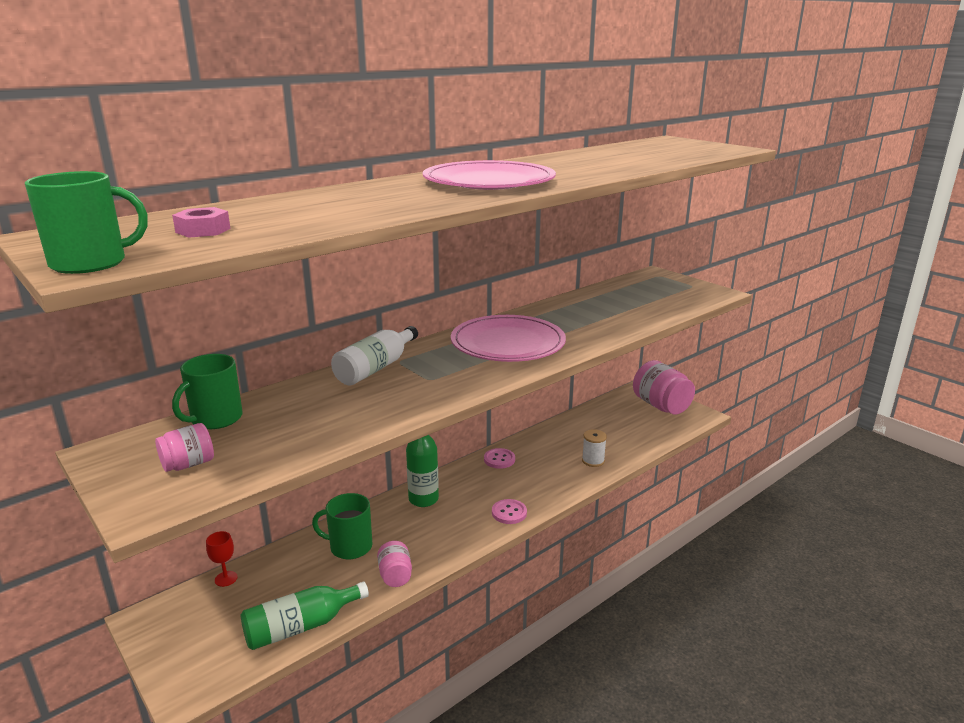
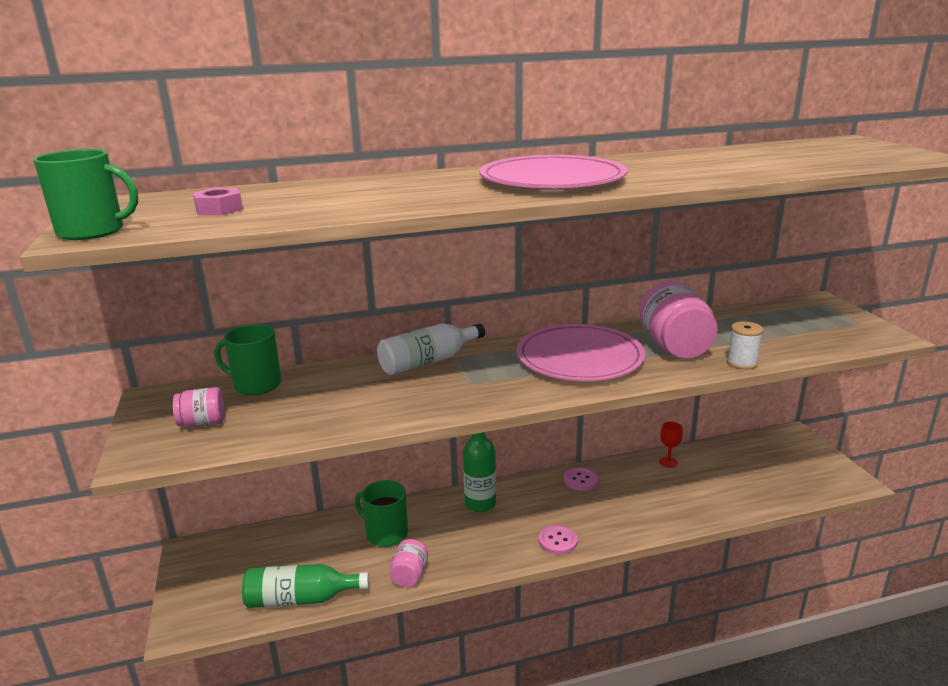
camera: 25 degrees right, 0 degrees up
(215, 419) = (256, 385): green mug -> green mug turned 45 degrees clockwise
(226, 578) = (268, 533): red goblet -> red goblet (668, 462)
(593, 461) = (684, 506): white spool -> white spool (742, 363)
(661, 406) = (806, 460): pink jar -> pink jar (675, 347)

